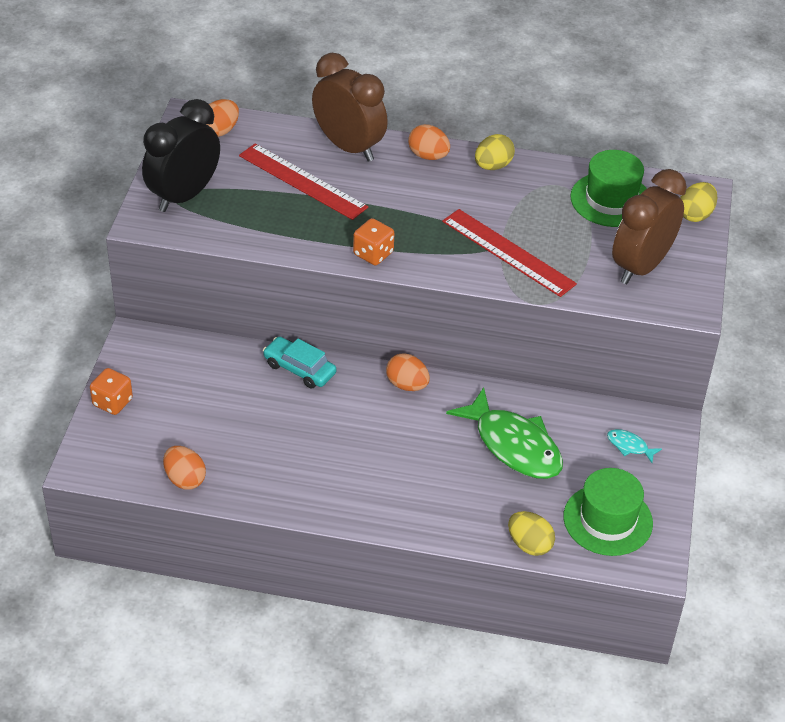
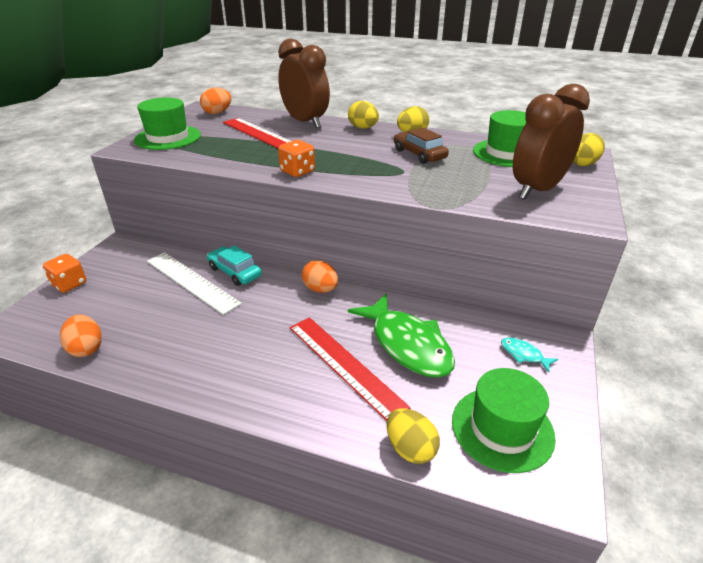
camera: 10 degrees right, 10 degrees down
(184, 196) = (168, 137): black clock -> green hat
(254, 386) = (191, 281): none -> white ruler
(428, 156) = (363, 128): orange egg -> yellow egg
(507, 210) = (419, 154): none -> brown car
(508, 252) = (415, 176): red ruler -> red ruler (344, 365)

